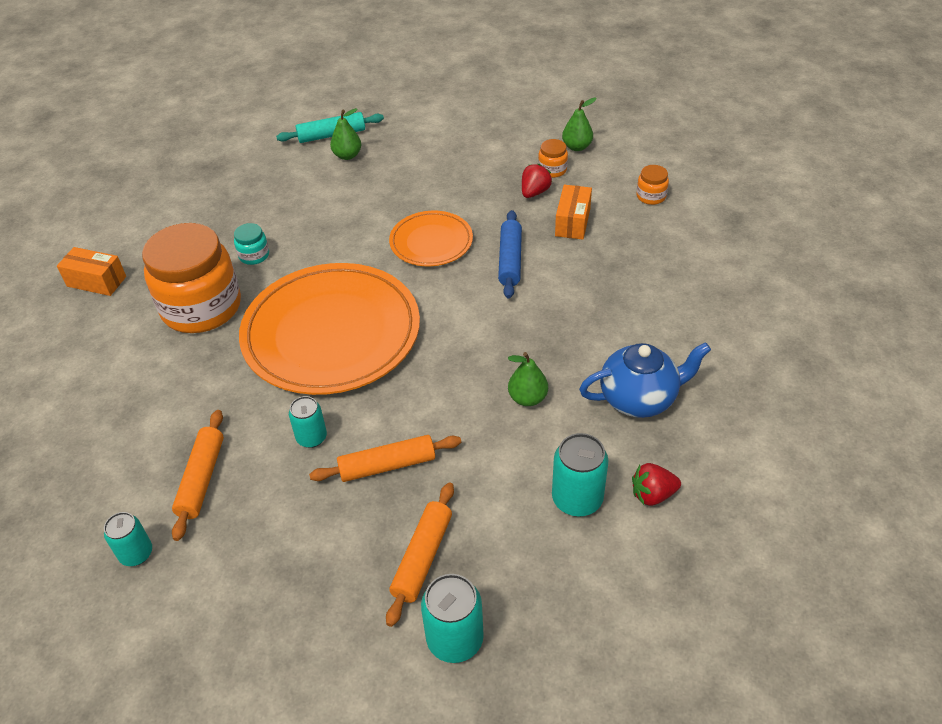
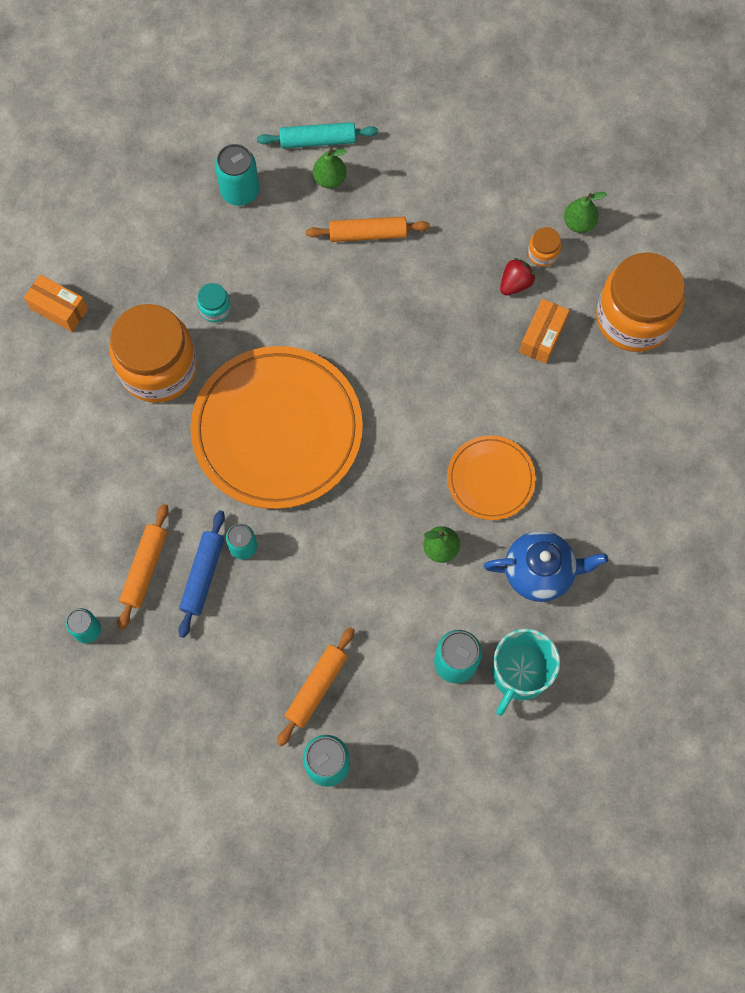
camera: 10 degrees right, 25 degrees up
(266, 175) = (240, 191): none -> turquoise can
(387, 465) = (303, 591): orange rolling pin -> orange rolling pin (368, 234)
(431, 242) = (393, 331): orange plate -> orange plate (490, 479)
(510, 260) = (466, 375): blue rolling pin -> blue rolling pin (203, 575)
(651, 196) = (634, 318): orange jar -> orange jar, size x2.47
(652, 494) = (519, 673): red strawberry -> turquoise mug

